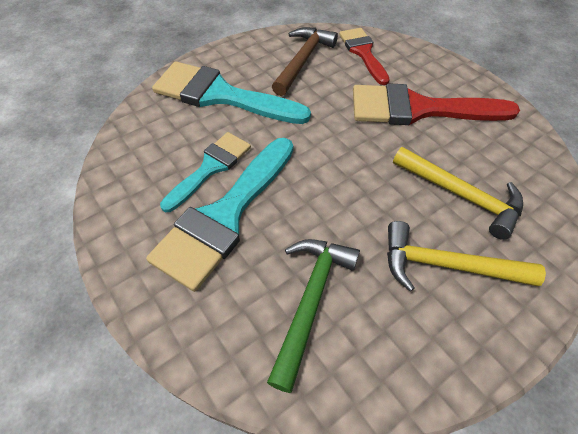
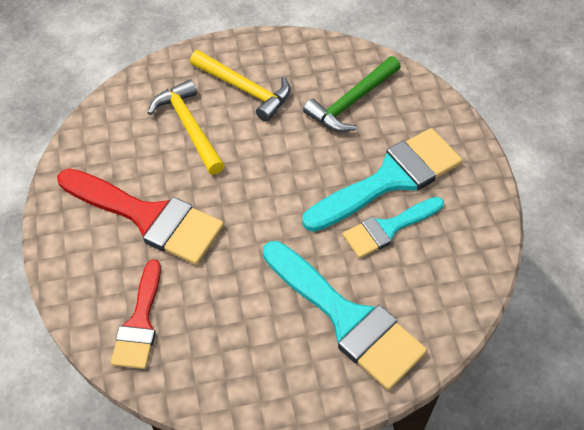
camera: 155 degrees left, 0 degrees up
(303, 60) = (222, 339): brown hammer -> none

